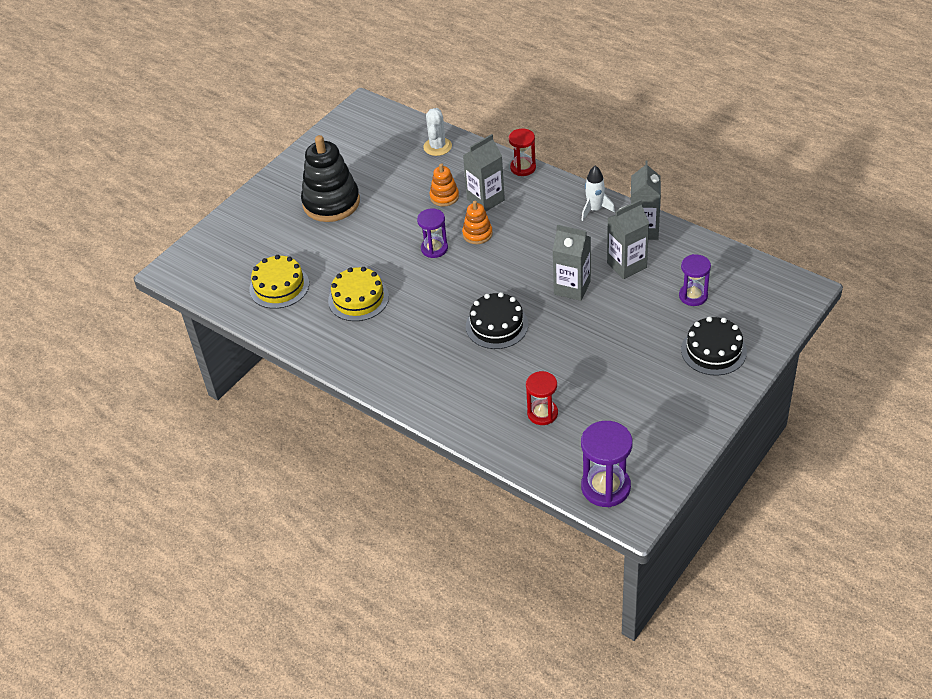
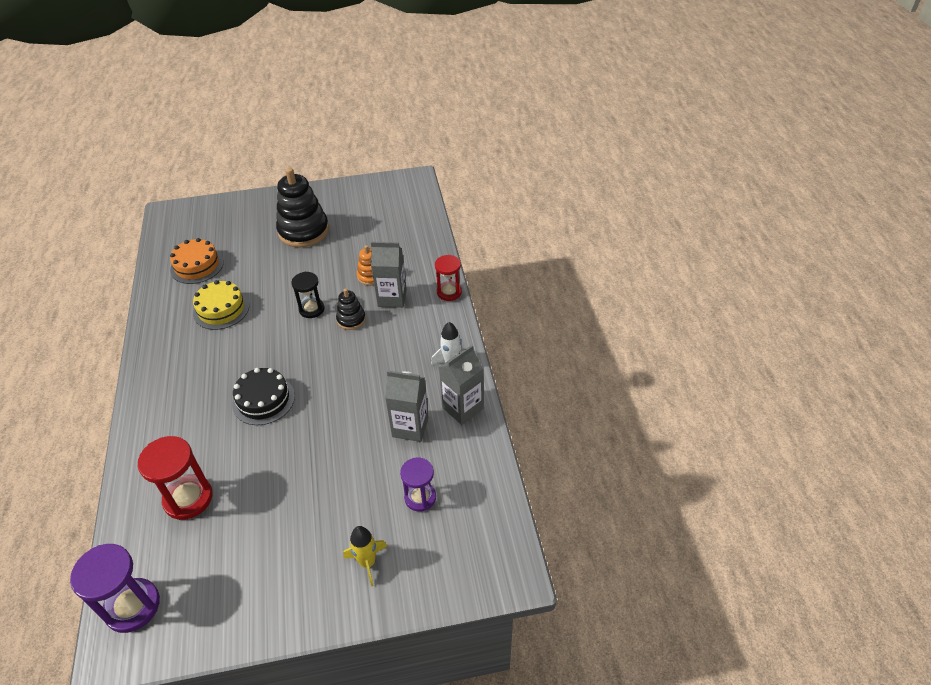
camera: 40 degrees right, 0 degrees up
(279, 286) = (197, 266): yellow cake -> orange cake
(434, 248) = (311, 309): purple hourglass -> black hourglass
(437, 147) = (418, 237): white cactus -> none
(477, 234) = (351, 319): orange stacking toy -> black stacking toy
(542, 413) = (188, 498): red hourglass -> red hourglass, size x1.53
(572, 288) = (349, 413): grey carton -> none
(713, 350) = (367, 562): black cake -> yellow rocket

